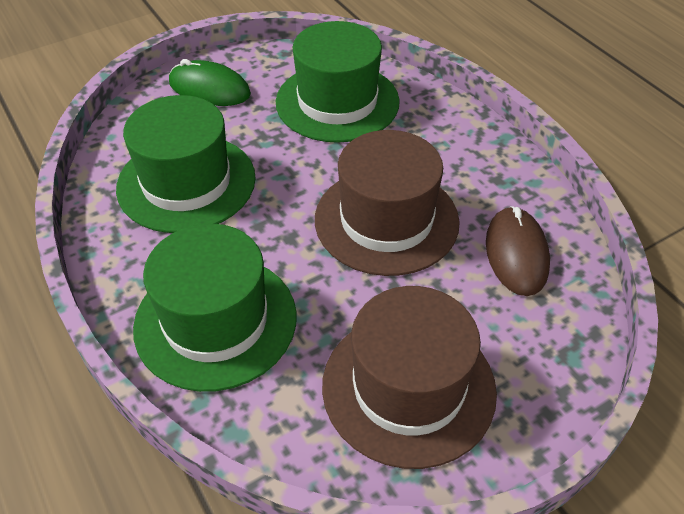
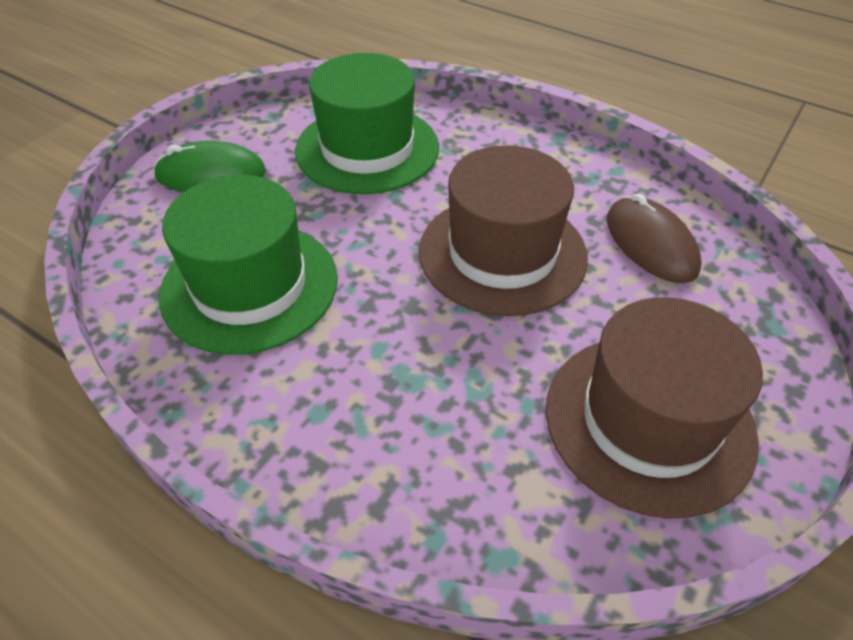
camera: 25 degrees left, 0 degrees up
(215, 321) = (390, 433): green hat -> none

